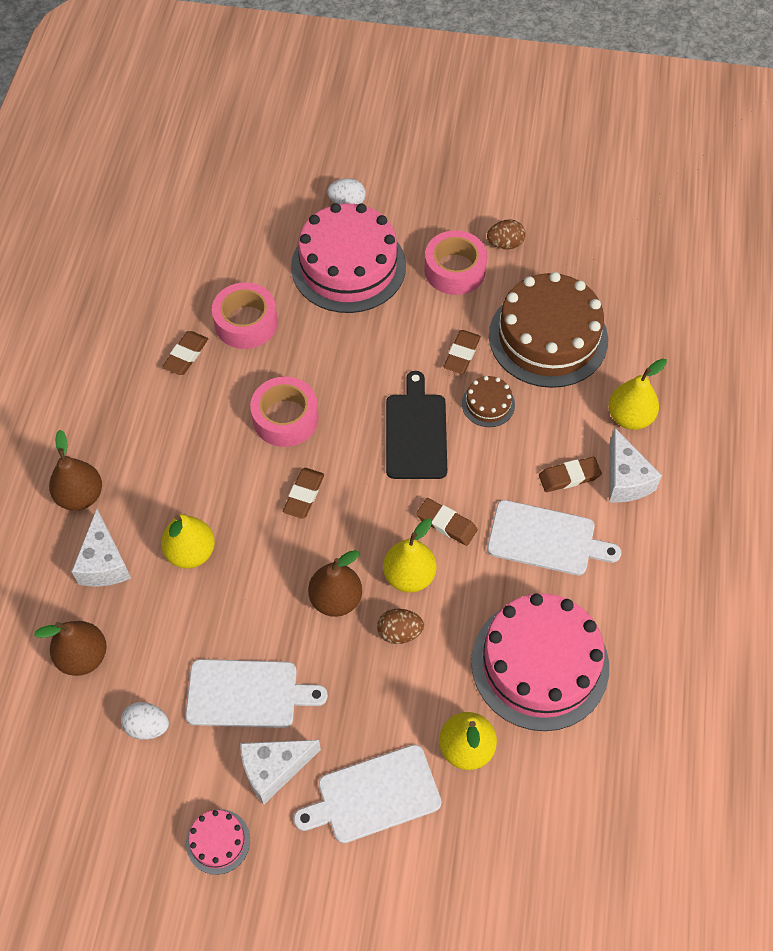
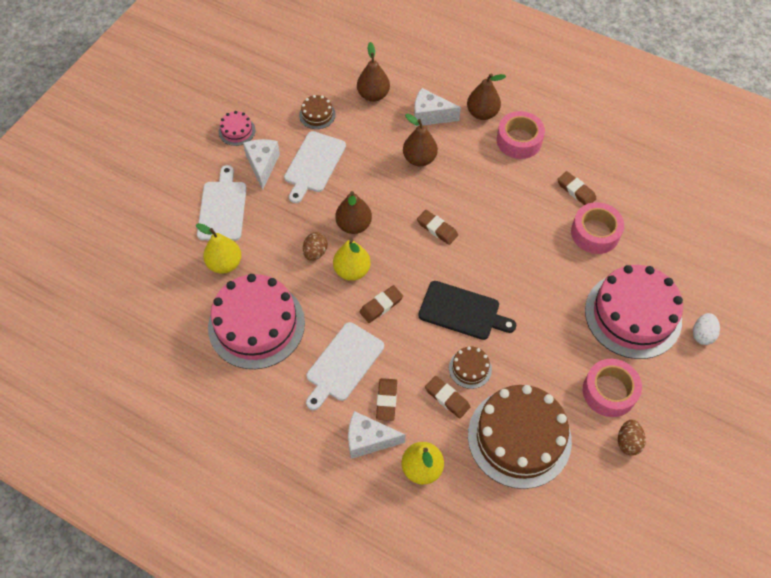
camera: 110 degrees right, 0 degrees up
(147, 726) = (317, 115): white egg -> brown cake
(191, 552) = (419, 159): yellow pear -> brown pear
(285, 418) = (503, 235): pink tape -> pink tape (519, 140)
(462, 354) = (522, 366): brown eraser -> brown eraser (447, 398)

